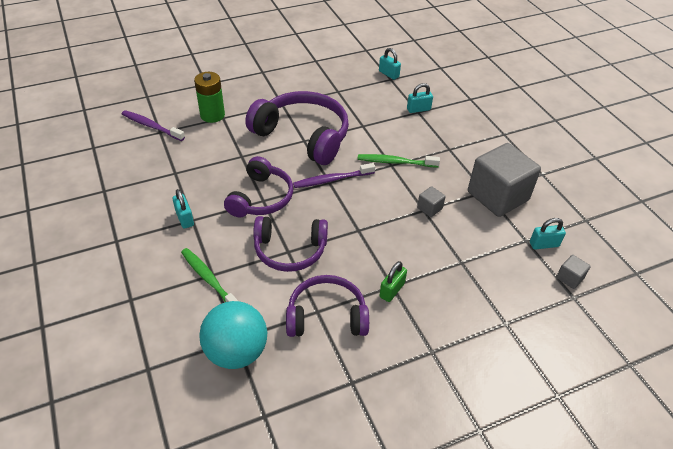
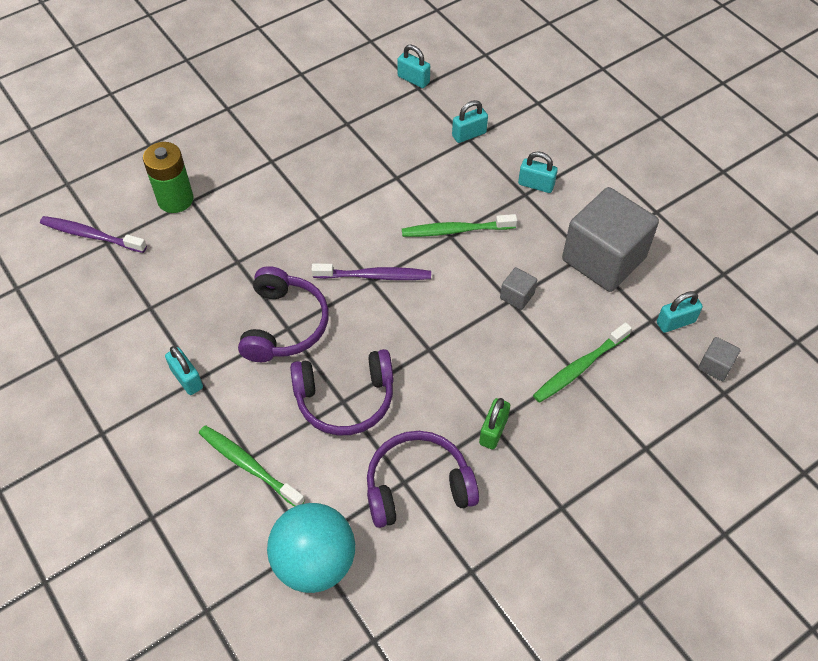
camera: 10 degrees left, 10 degrees up
(303, 136) = (316, 211): purple headphones -> none
(332, 180) = (375, 276): purple toothbrush -> purple toothbrush turned 150 degrees counterclockwise
(458, 145) = (536, 185): none -> turquoise padlock
(465, 261) = (579, 367): none -> green toothbrush

